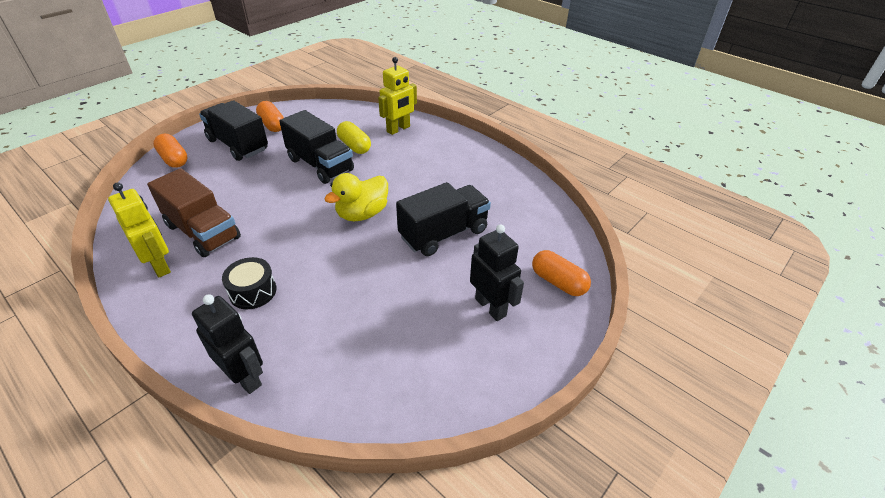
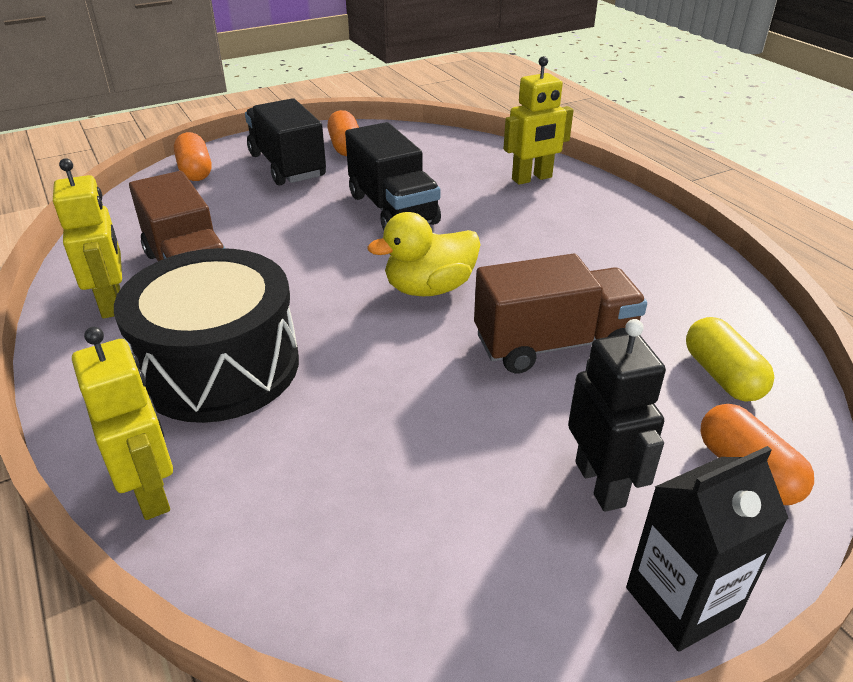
camera: 20 degrees right, 5 degrees down
(245, 377) = (151, 492): black robot -> yellow robot
(253, 291) = (219, 367): black drum -> black drum, size x2.14
(354, 146) = (454, 192): yellow capsule -> yellow capsule (722, 376)
(443, 234) = (554, 344): black truck -> brown truck
(544, 356) = (681, 602): none -> black carton

